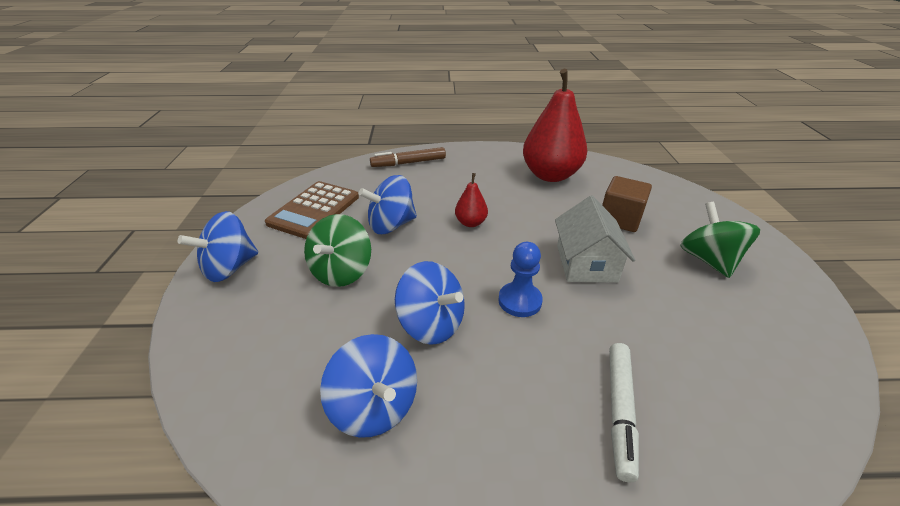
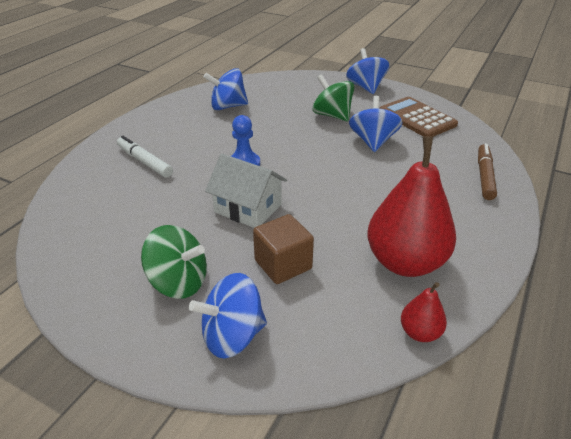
camera: 120 degrees right, 0 degrees up
(431, 324) = (259, 130): blue spinning top -> blue spinning top (232, 336)
(470, 223) = (348, 176): red pear -> red pear (420, 332)

